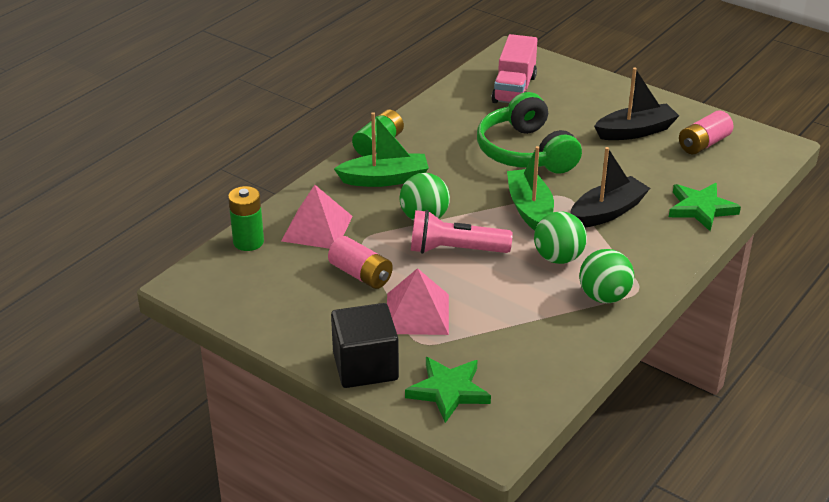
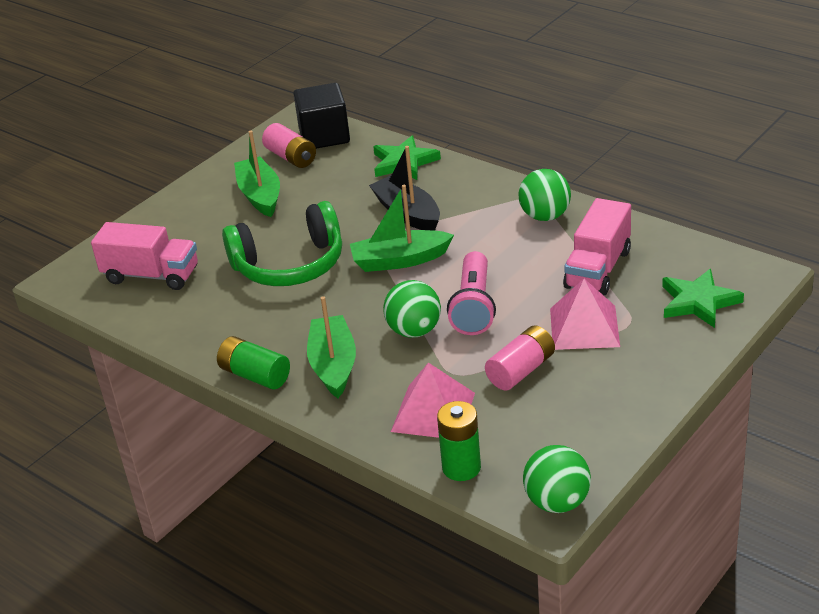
camera: 85 degrees left, 0 degrees up
(365, 366) = (674, 356): black cube -> black cube (324, 136)
(509, 327) = (598, 269): none -> pink truck
(558, 258) = (485, 242): green ball -> green ball (557, 502)
(635, 131) = (260, 195): black boat -> green boat

